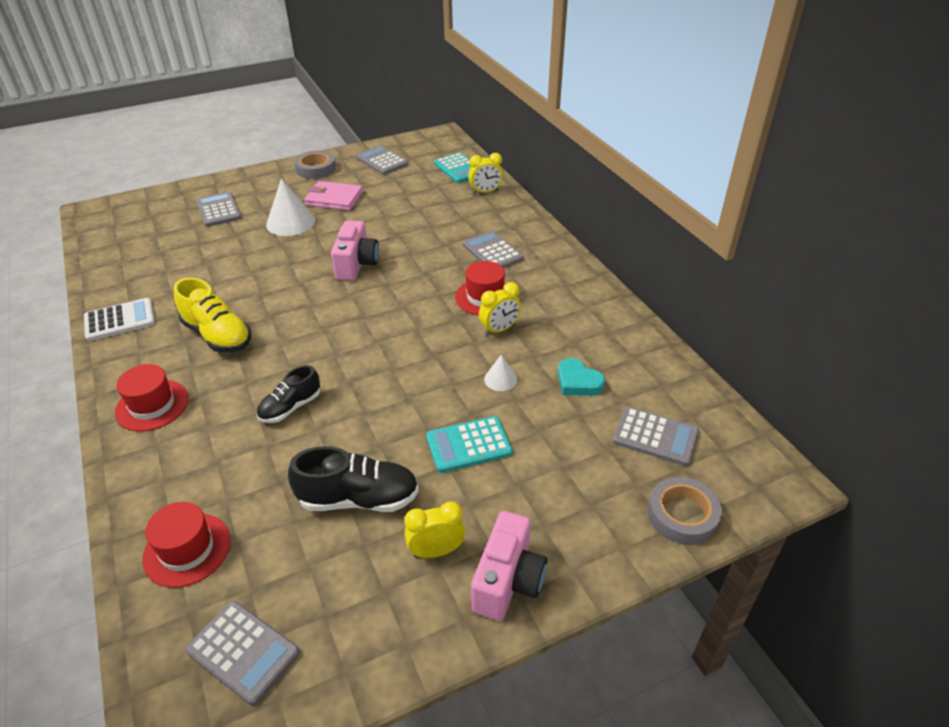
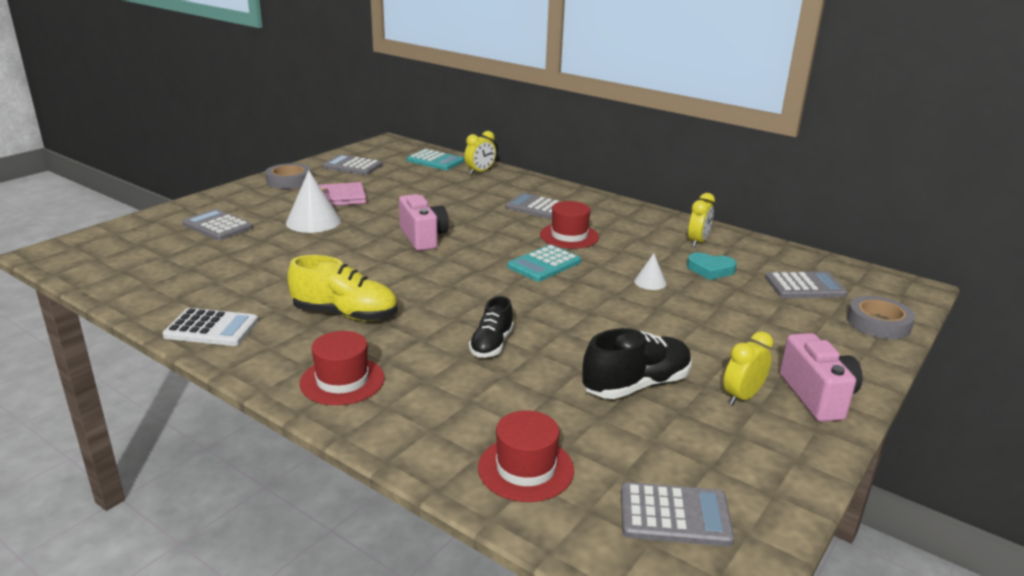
camera: 30 degrees left, 15 degrees down
(120, 320) = (211, 328): white calculator -> white calculator turned 60 degrees clockwise
(468, 445) = (679, 327): turquoise calculator -> turquoise calculator (544, 264)
(499, 329) = (608, 253): yellow clock -> yellow clock (697, 242)

